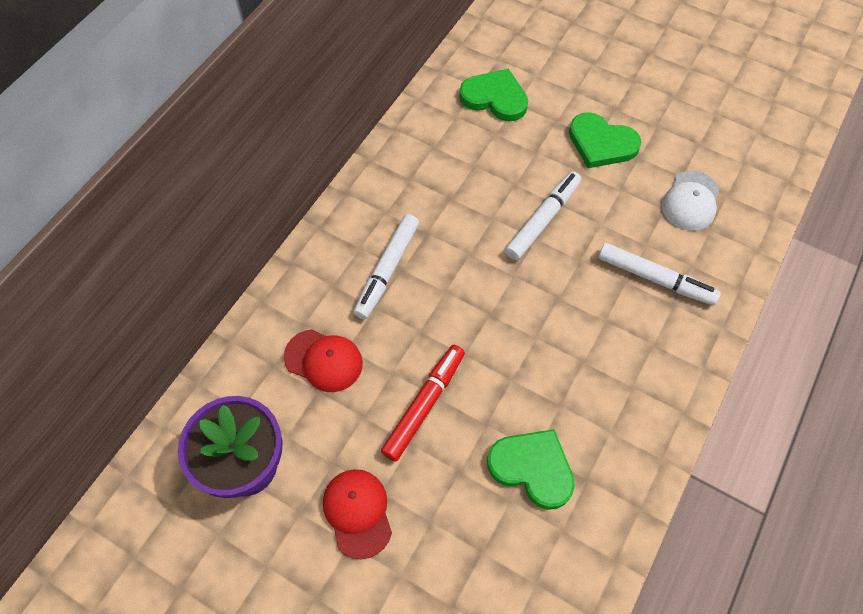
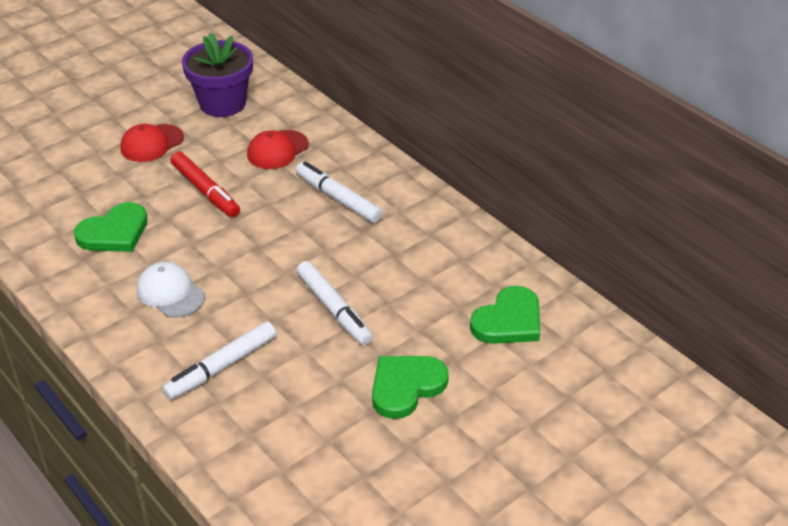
camera: 110 degrees right, 20 degrees down
(357, 513) = (152, 143): red cap -> red cap turned 135 degrees clockwise
(690, 201) = (292, 433): white cap -> white cap (170, 293)

